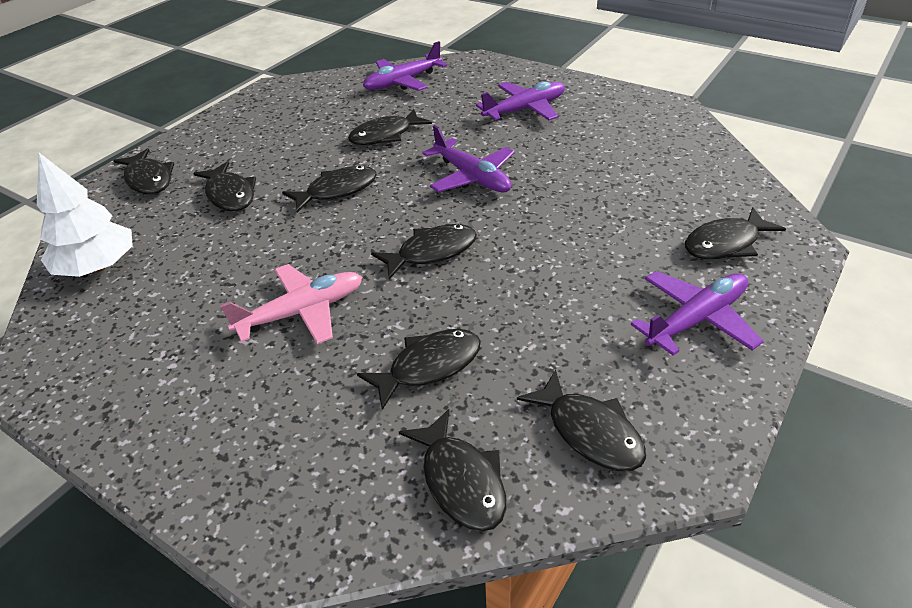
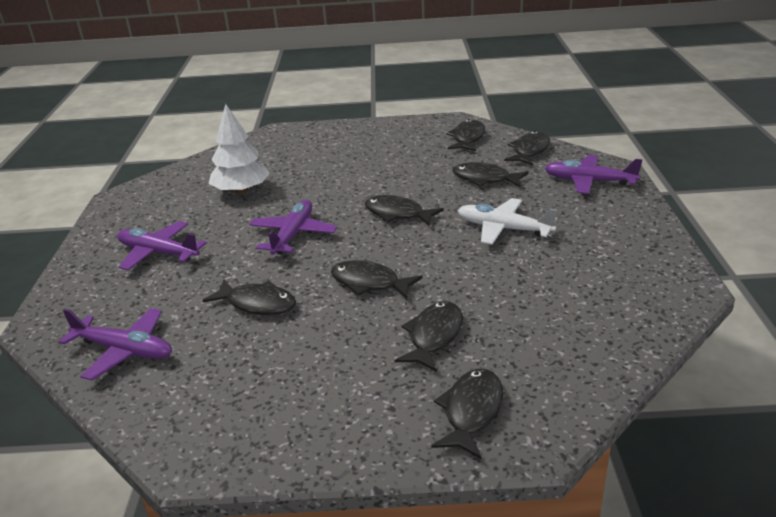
camera: 125 degrees left, 10 degrees down
(98, 267) = (595, 341): white tree -> white tree (241, 191)
(301, 312) = (504, 229): pink plane -> white plane
(696, 320) = (368, 137): purple plane -> purple plane (589, 181)
(725, 243) = (295, 145): black fish -> none

